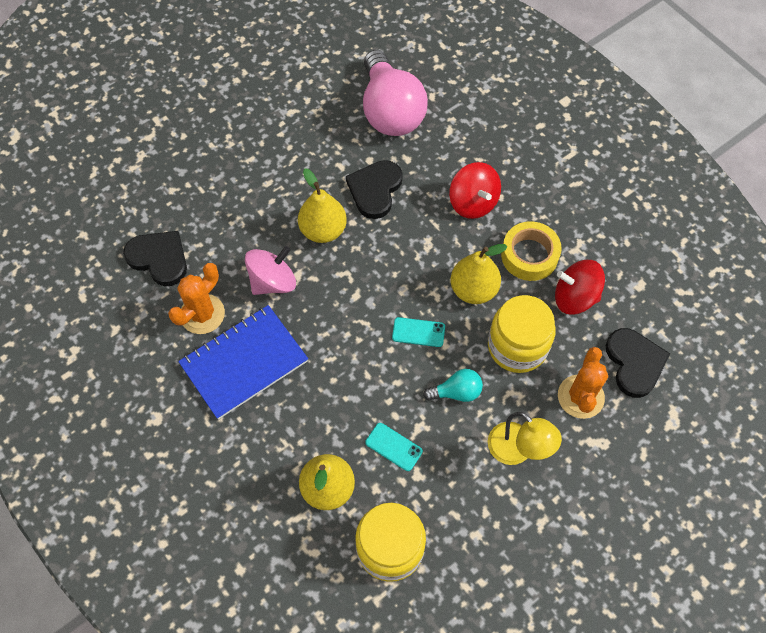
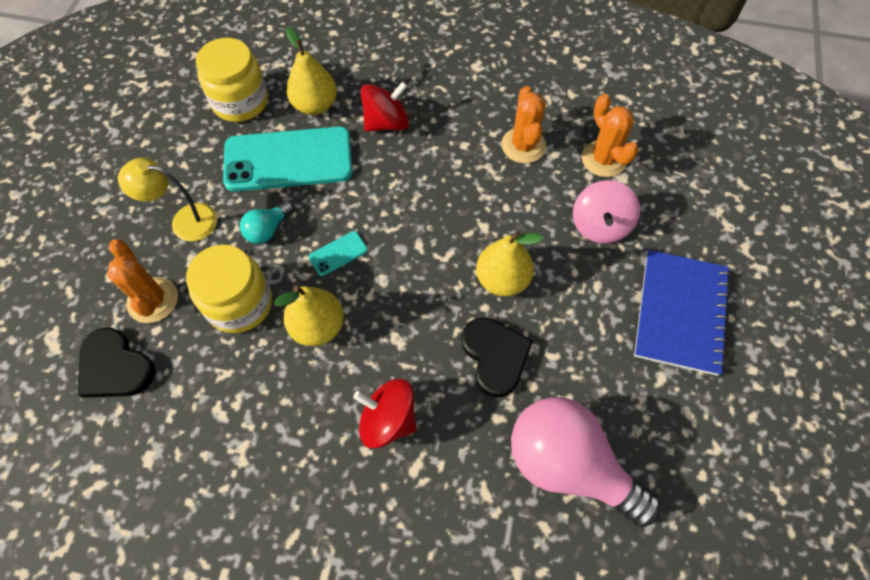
camera: 140 degrees right, 0 degrees up
(159, 259) = (603, 159): black heart -> orange cactus
(244, 363) = (455, 137): blue notebook -> blue notebook (680, 313)
(273, 281) = (497, 206): pink spinning top -> pink spinning top (600, 225)
(393, 447) = (288, 159): turquoise phone -> turquoise phone, size x2.45
(529, 255) = (287, 403): yellow tape -> none
(575, 297) = (212, 392): red spinning top -> red spinning top (386, 123)

